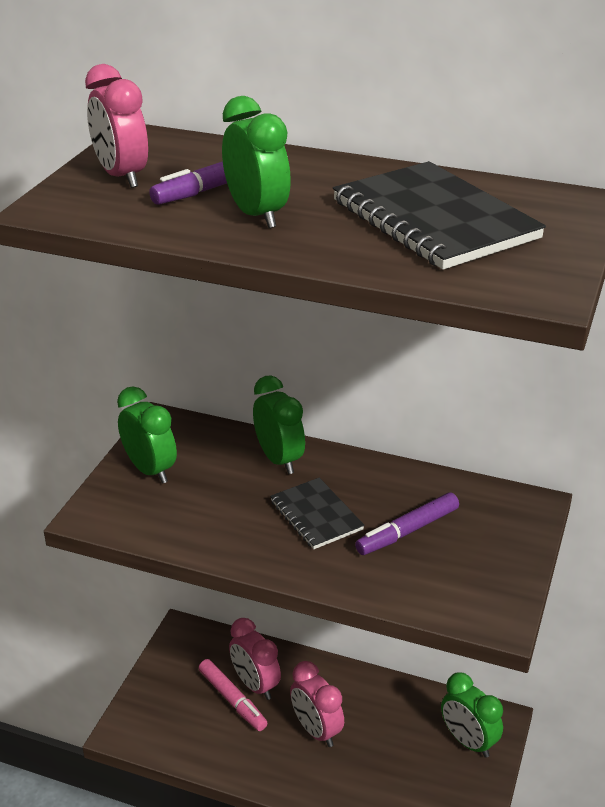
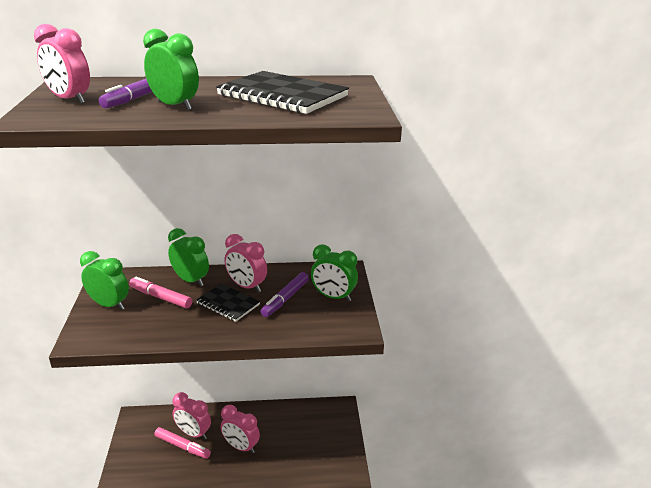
camera: 25 degrees left, 5 degrees down
(224, 477) = (160, 297): none -> pink marker
(357, 492) = (246, 286): none -> pink clock
(468, 741) = (329, 424): green clock -> green clock (333, 297)

